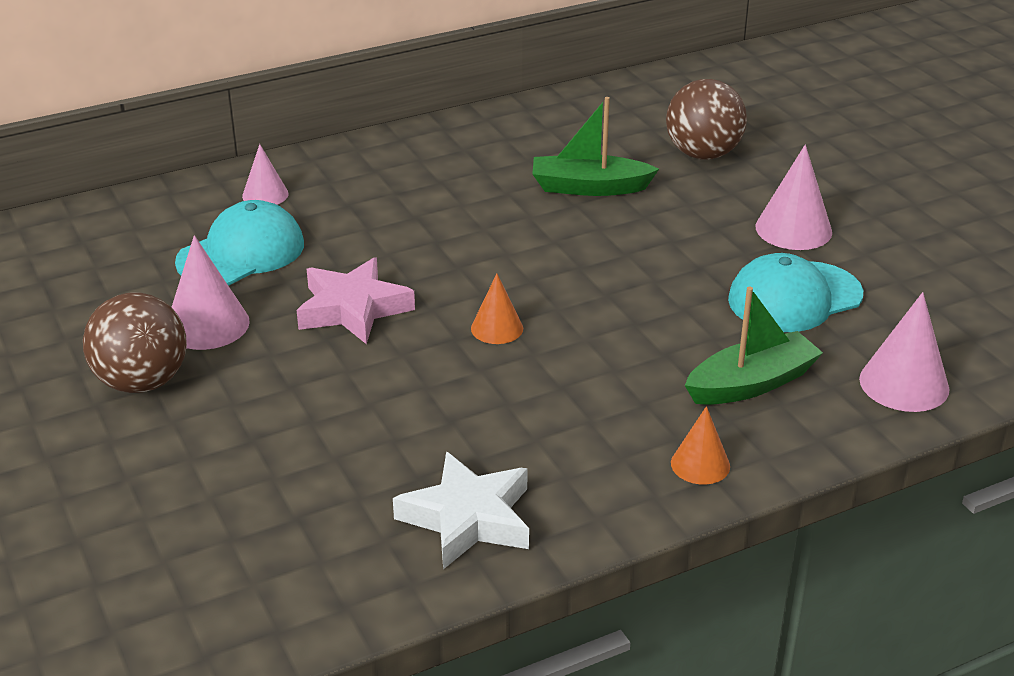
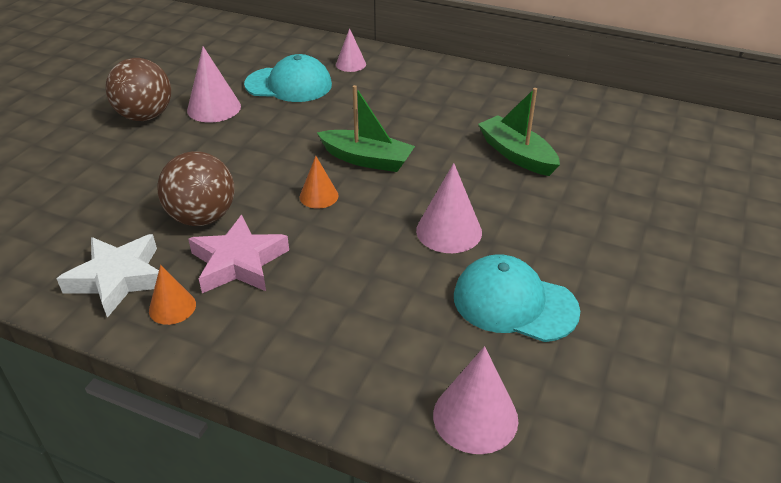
camera: 50 degrees right, 5 degrees up
(353, 309) = (279, 141): pink star -> pink star (239, 262)
(700, 464) = (262, 351): orange cone -> orange cone (172, 307)
(703, 154) = (629, 178): brown ball -> brown ball (202, 217)
(751, 383) = (382, 332): green boat -> green boat (367, 159)
(793, 229) = (601, 262): pink cone -> pink cone (449, 231)

